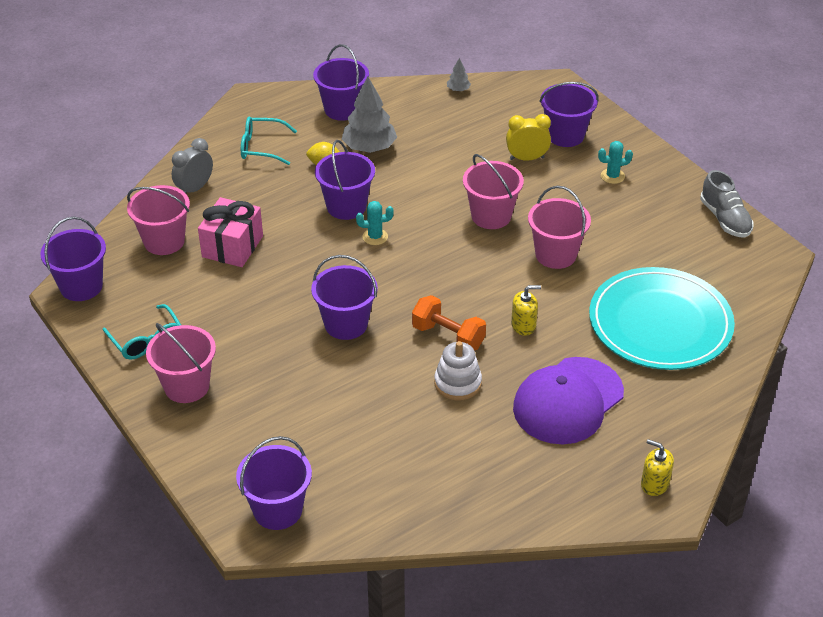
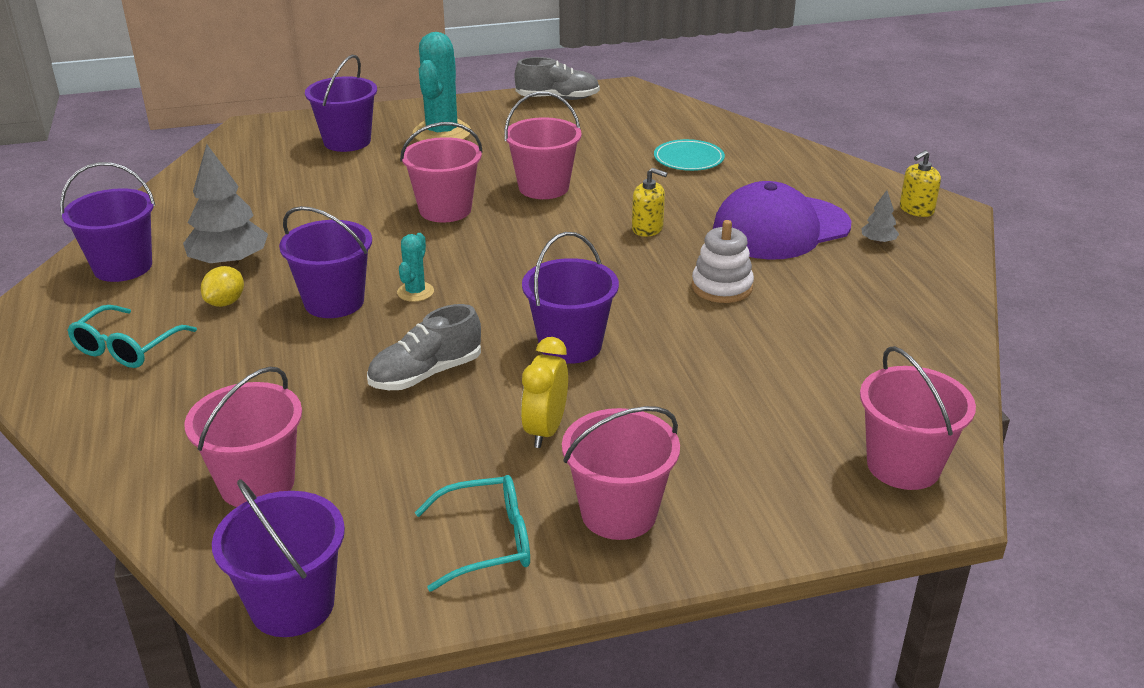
camera: 70 degrees left, 10 degrees down
(195, 188) = (156, 429): grey clock -> none
(232, 246) = (332, 414): pink gift -> none
(277, 510) = (903, 466): purple bucket -> pink bucket
(286, 270) = (425, 374): none -> grey shoe
(448, 337) = (638, 277): orange dumbbell -> none
(458, 89) = (186, 182): grey tree -> grey tree (878, 241)
(523, 325) = (647, 228): yellow soap dispenser -> yellow soap dispenser turned 105 degrees clockwise
(527, 158) = (364, 169): yellow clock -> yellow clock (545, 430)
(568, 401) = (780, 228): purple cap -> purple cap turned 90 degrees clockwise
(612, 176) = (442, 133): turquoise cactus -> turquoise cactus, size x2.01
(660, 323) = (688, 159): turquoise plate -> turquoise plate, size x0.44

